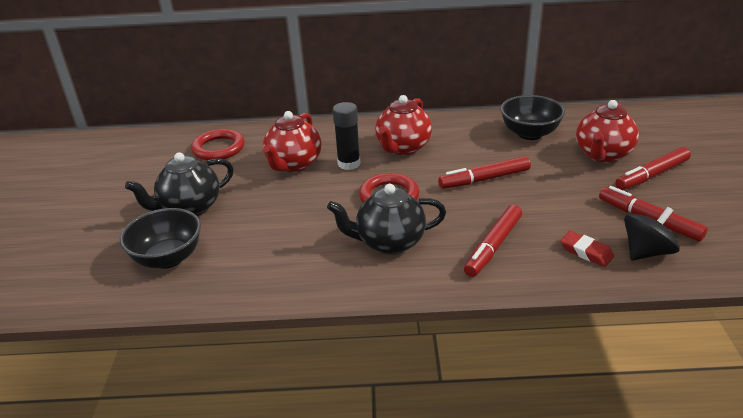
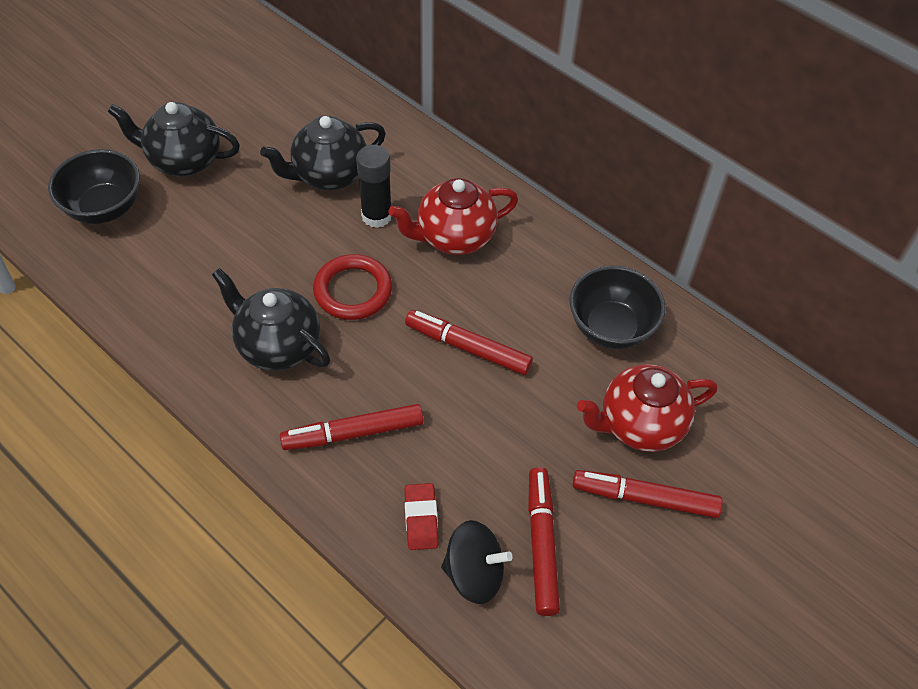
camera: 40 degrees right, 20 degrees up
(218, 148) = (295, 97): red ring -> none
(294, 164) = (329, 175): red teapot -> black teapot

